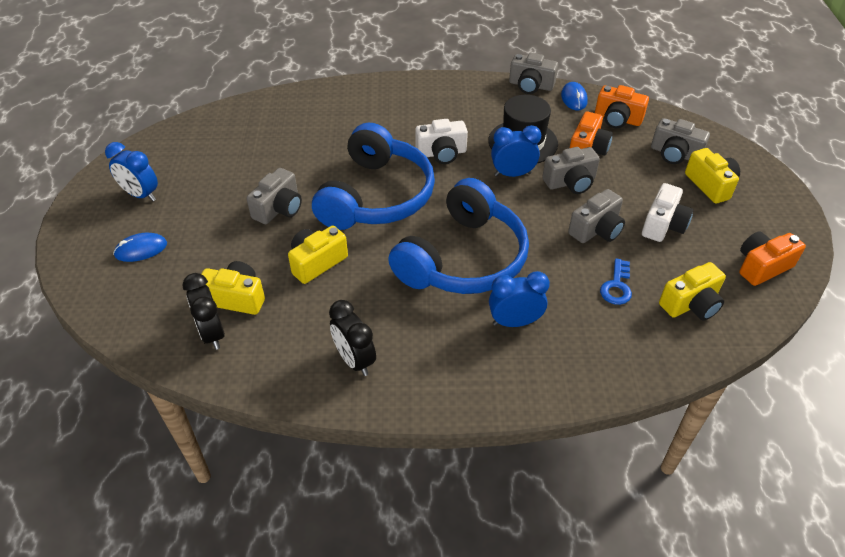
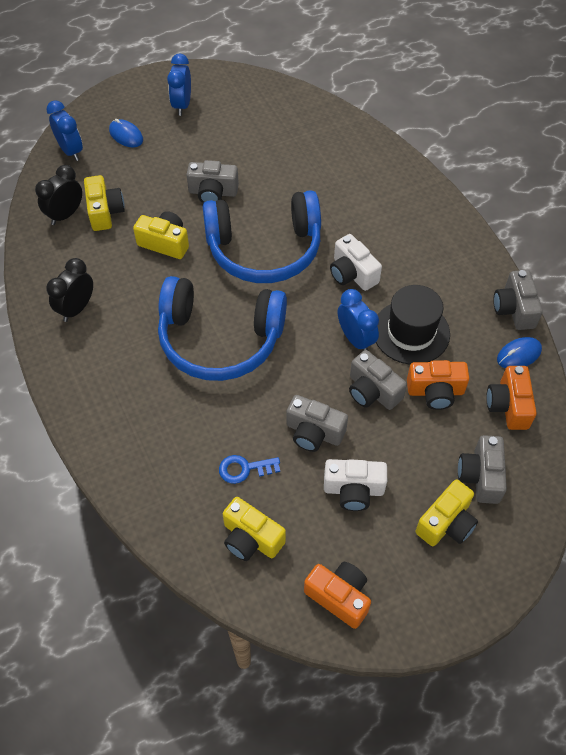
camera: 65 degrees right, 10 degrees up
(514, 322) = (163, 401): blue clock -> blue clock (71, 151)

